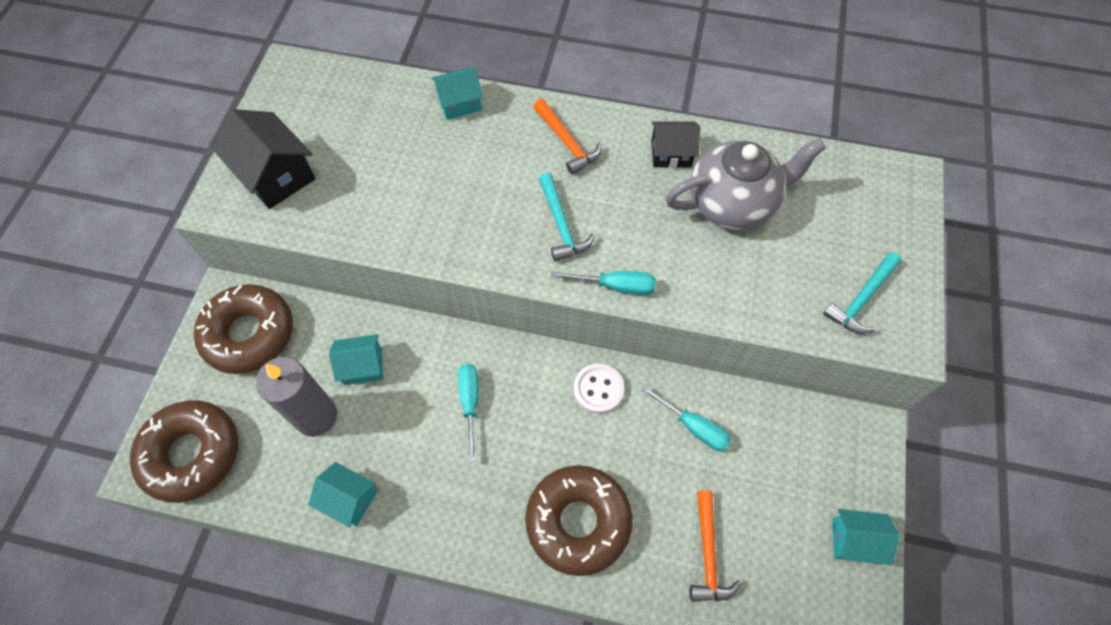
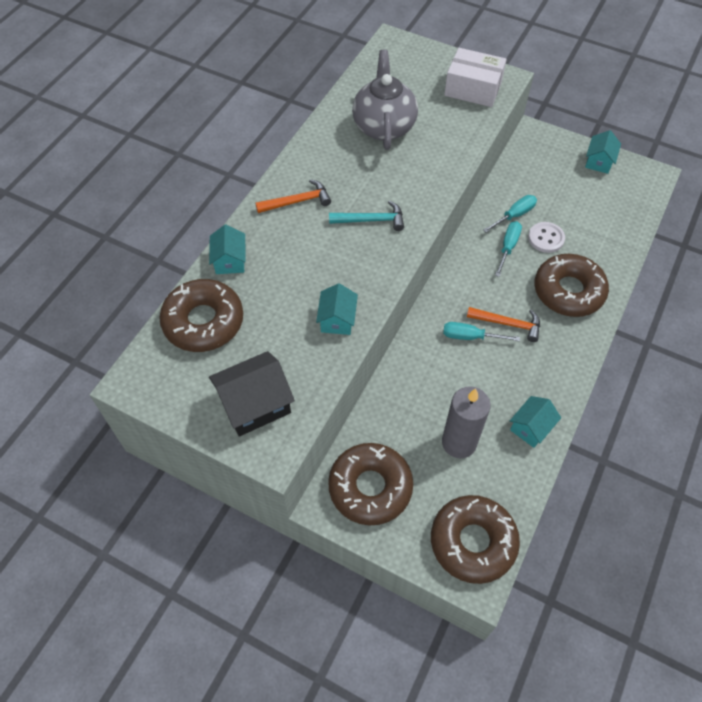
camera: 75 degrees left, 5 degrees down
(362, 366) = (422, 404): turquoise house -> turquoise house (337, 319)
(372, 103) = (203, 322): none -> brown donut
(598, 389) = (476, 259): white button -> white button (546, 238)
(615, 286) = (431, 202): turquoise screwdriver -> turquoise screwdriver (508, 247)
(671, 153) = (330, 146): black house -> none
(708, 554) = (598, 230): orange hammer -> orange hammer (508, 324)
(861, 299) = (473, 89): turquoise hammer -> white box

